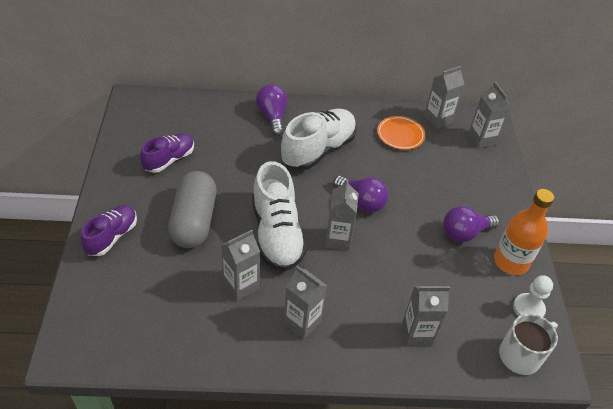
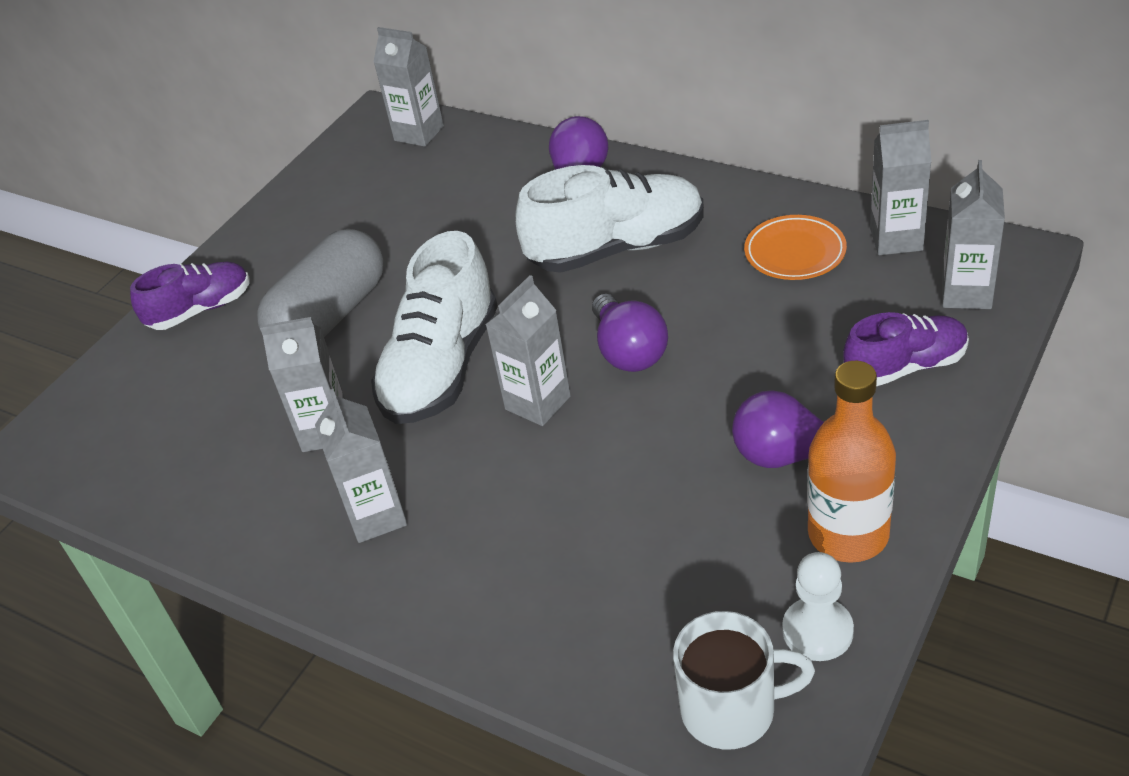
camera: 40 degrees right, 5 degrees down
(169, 159) = (363, 216): purple shoe -> purple shoe (905, 366)
(417, 333) = (557, 600): grey carton -> grey carton (419, 133)

